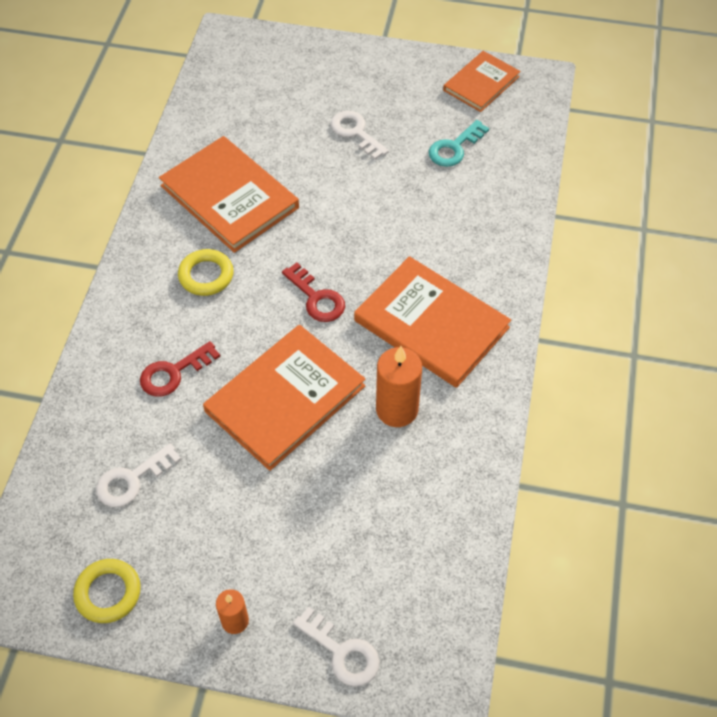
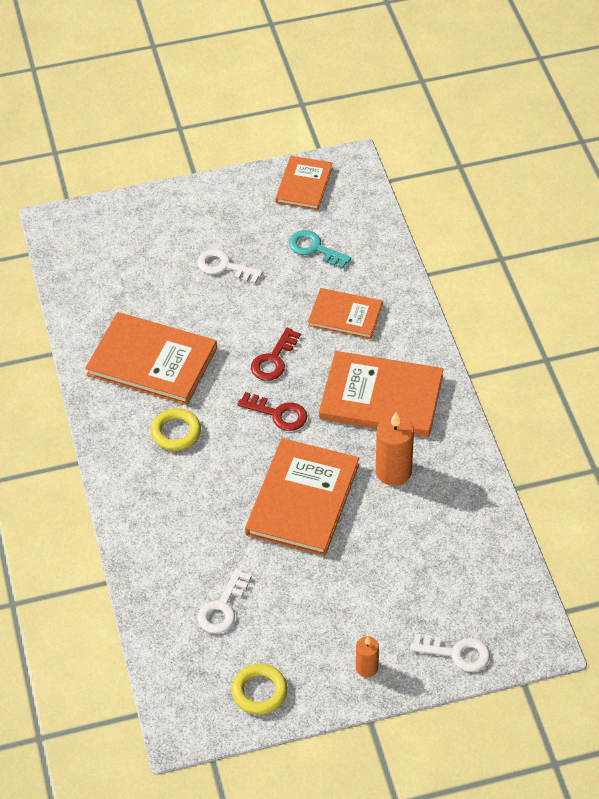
camera: 25 degrees left, 5 degrees down
(173, 373) = (201, 517): red key -> red key (273, 360)
(445, 225) = (345, 315): none -> orange book
(454, 148) = (314, 248): turquoise key -> turquoise key turned 105 degrees clockwise

